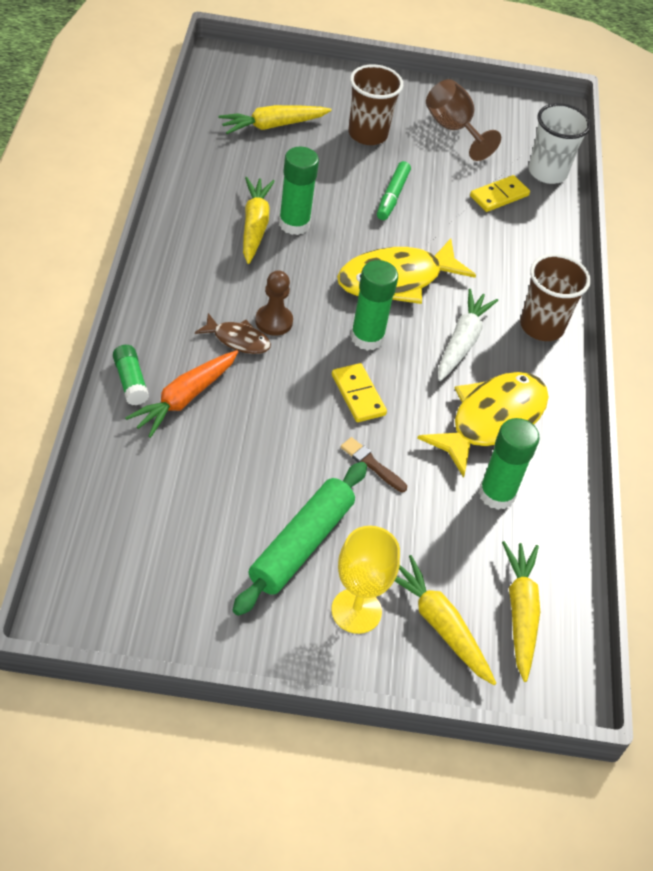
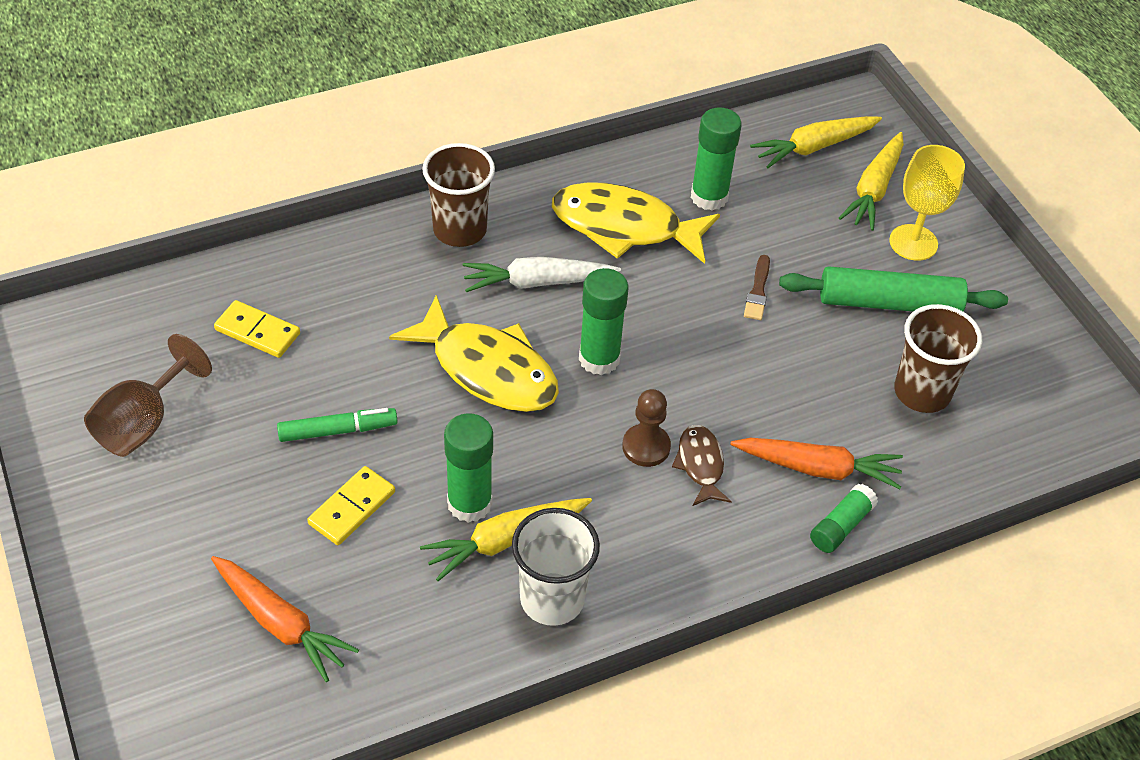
camera: 115 degrees left, 0 degrees up
(273, 125) = (280, 623): yellow carrot -> orange carrot
(358, 395) = (683, 334): yellow domino -> yellow domino (352, 508)
(367, 134) = (222, 508): brown cup -> brown cup (922, 392)
(547, 172) = (173, 303): white cup -> white cup (552, 599)

